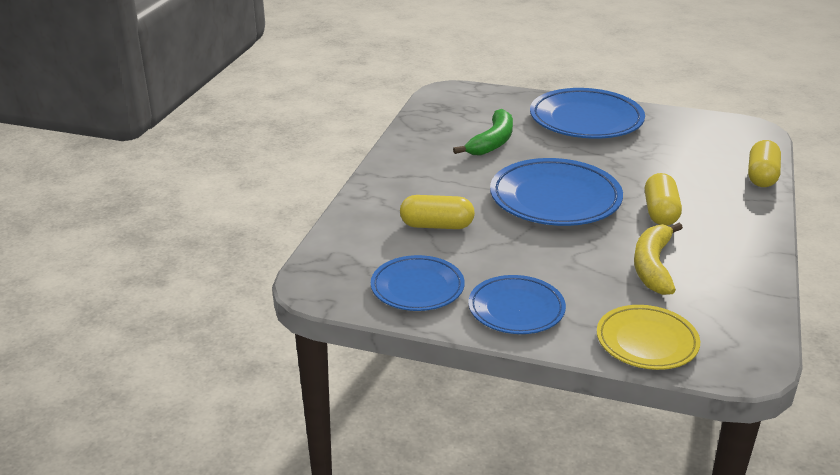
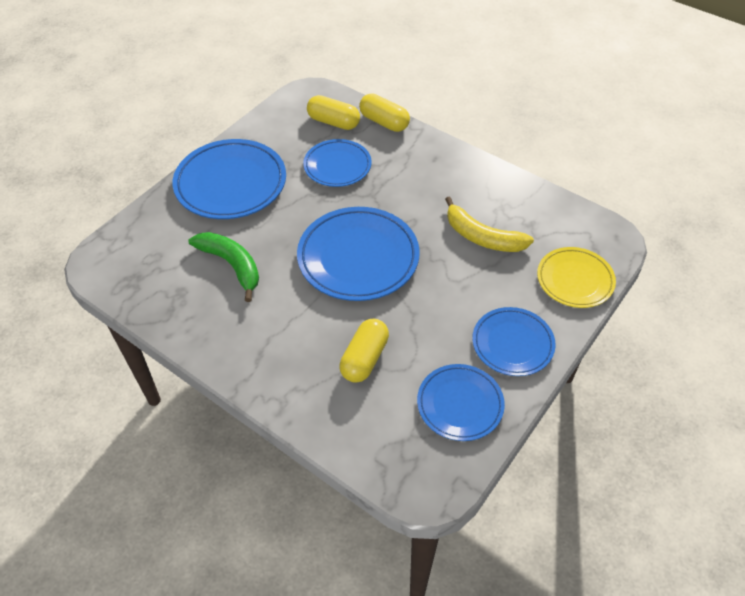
camera: 70 degrees left, 20 degrees up
(660, 212) = (409, 201): yellow capsule -> yellow capsule (333, 122)
(665, 164) = (337, 166): none -> blue plate

